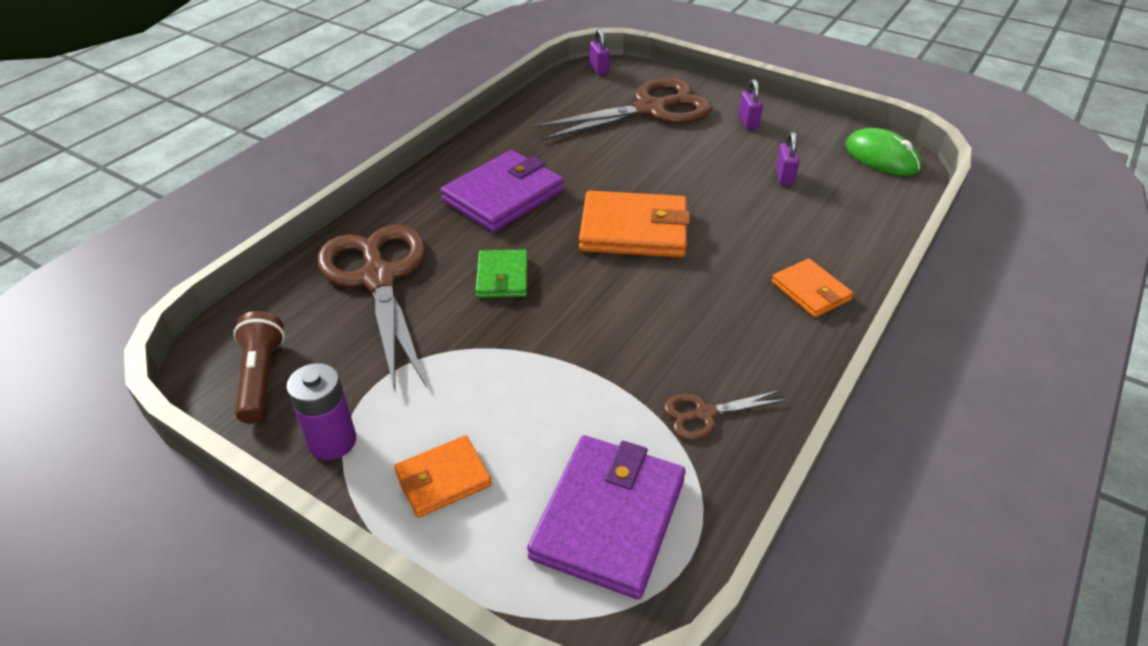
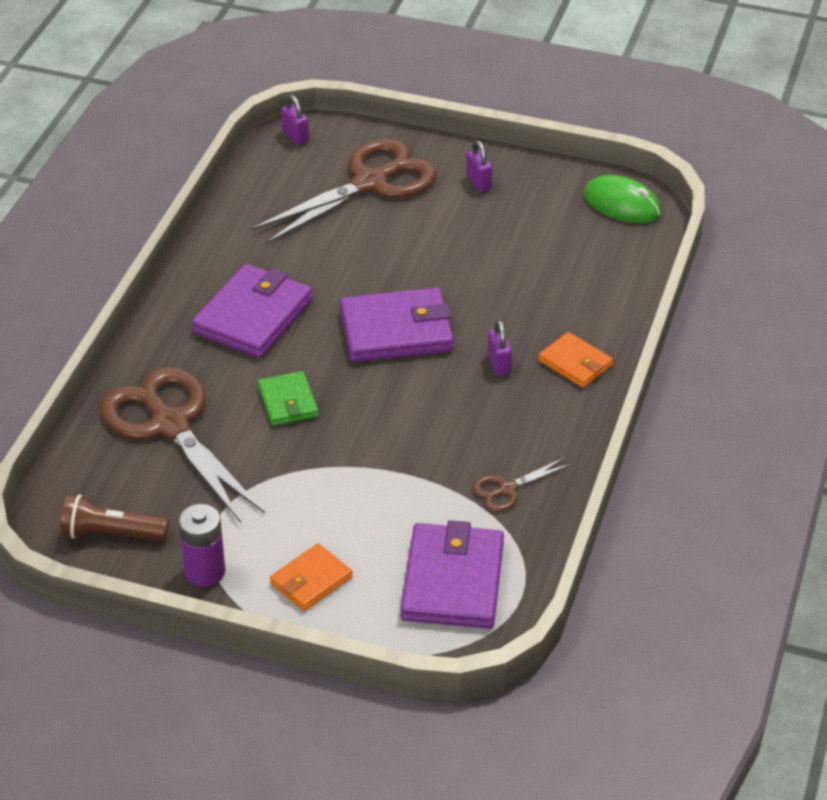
camera: 15 degrees left, 0 degrees up
(261, 377) = (111, 534): brown flashlight -> brown flashlight turned 60 degrees counterclockwise
(633, 230) = (396, 331): orange wallet -> purple wallet
(784, 177) = (529, 244): purple padlock -> purple padlock (499, 364)

